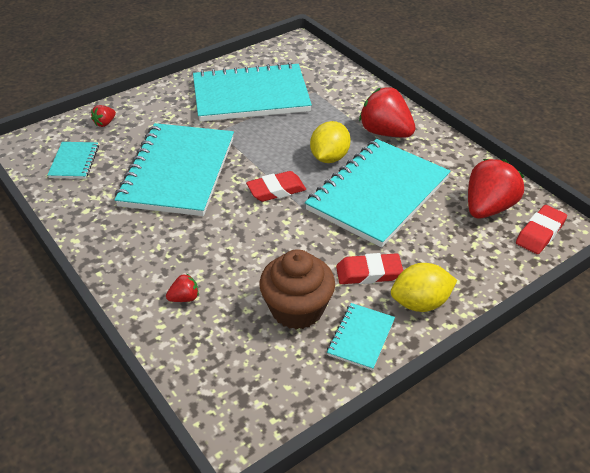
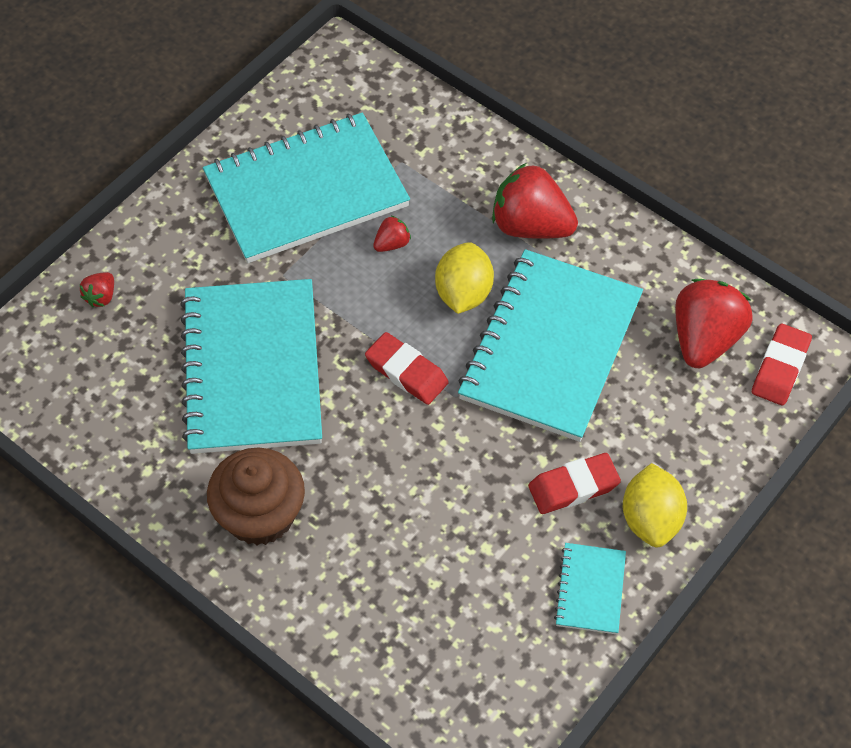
camera: 15 degrees left, 15 degrees up
(74, 162) = (88, 384): turquoise notebook -> none
(184, 298) = (345, 584): red strawberry -> red strawberry (392, 244)
(276, 190) = (406, 372): red eraser -> red eraser turned 75 degrees clockwise
(297, 309) = (497, 566): brown cupcake -> brown cupcake (260, 515)
(420, 303) = (650, 519): yellow lemon -> yellow lemon turned 60 degrees counterclockwise

